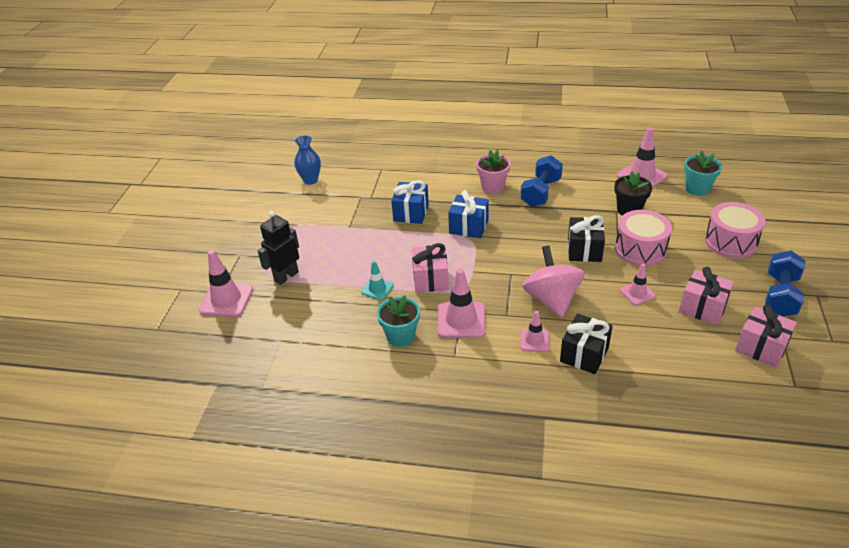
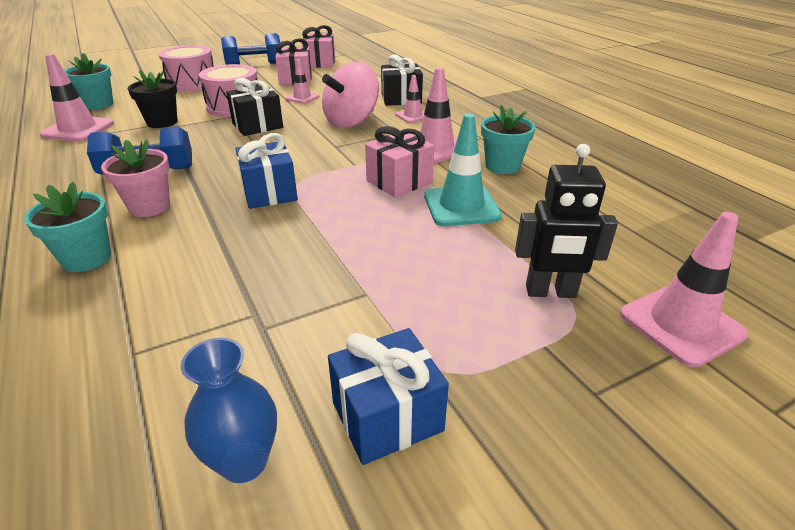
camera: 130 degrees left, 5 degrees down
(377, 289) = (461, 206): turquoise traffic cone -> turquoise traffic cone, size x1.72
(411, 213) = (273, 248): blue gift -> blue gift (387, 416)
(458, 166) = (87, 258): none -> turquoise flower pot

